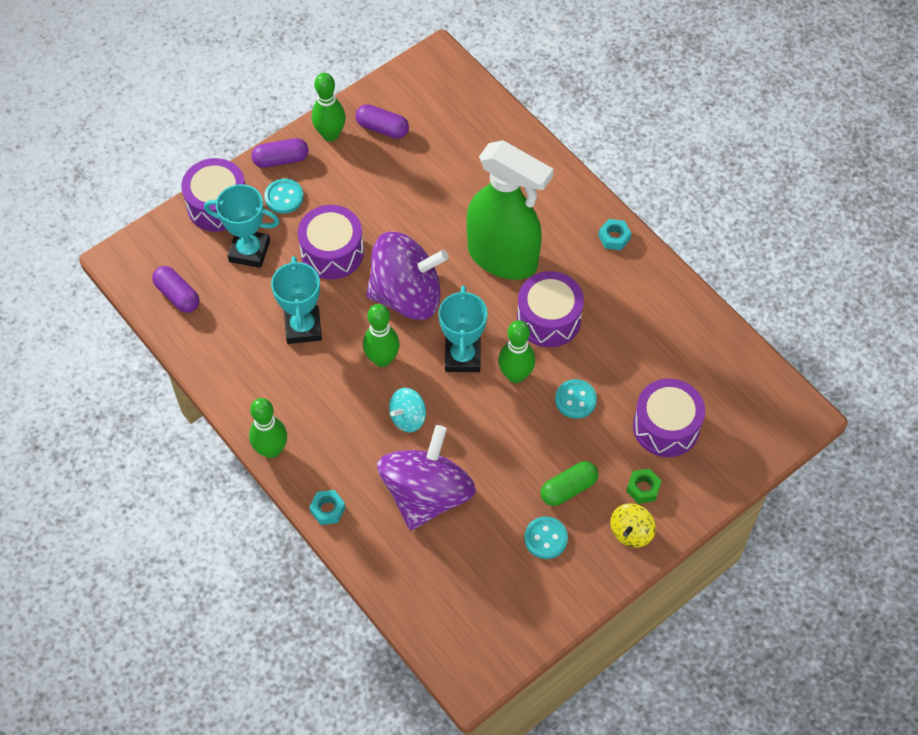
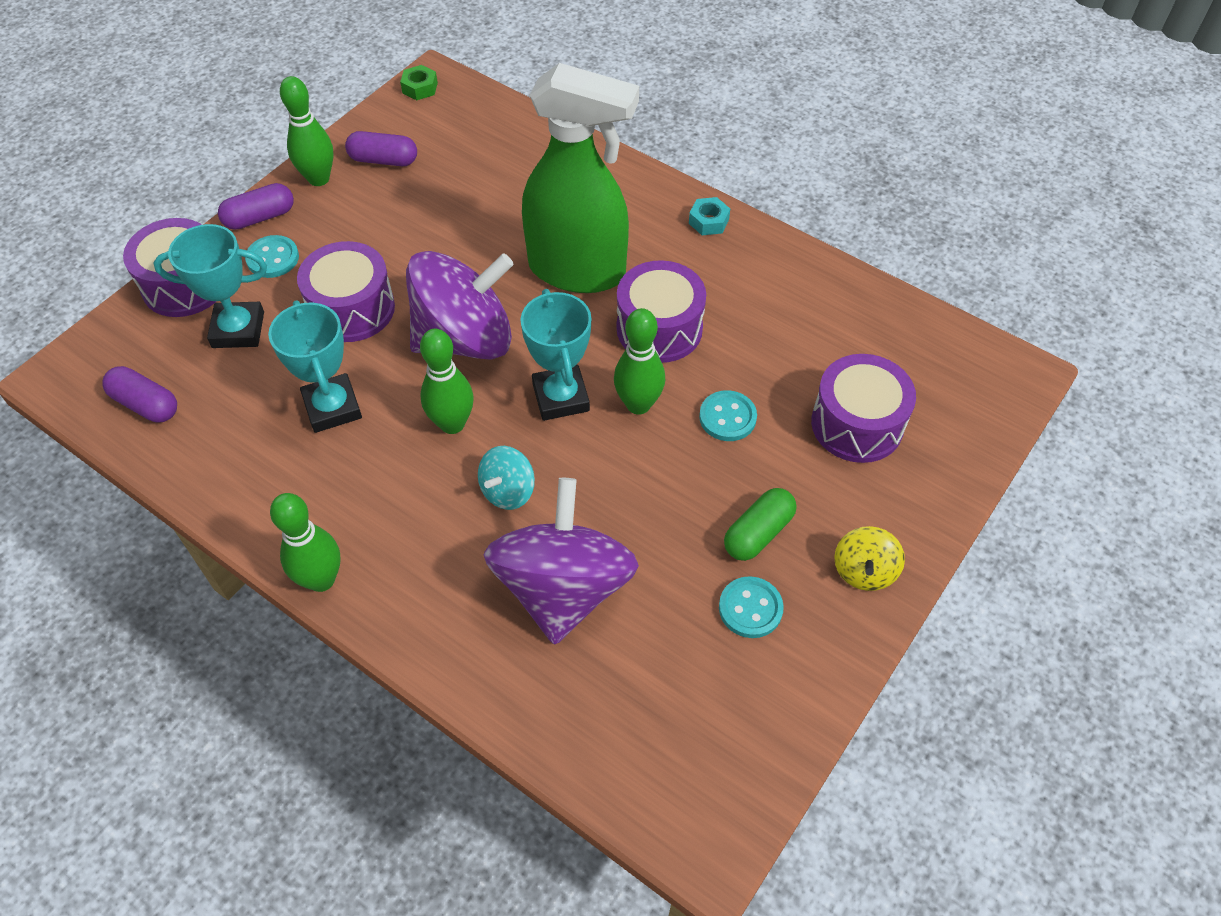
camera: 15 degrees left, 5 degrees down
(328, 509) = (424, 644): turquoise nut -> none
(643, 488) = (857, 509): green nut -> green nut (420, 88)

